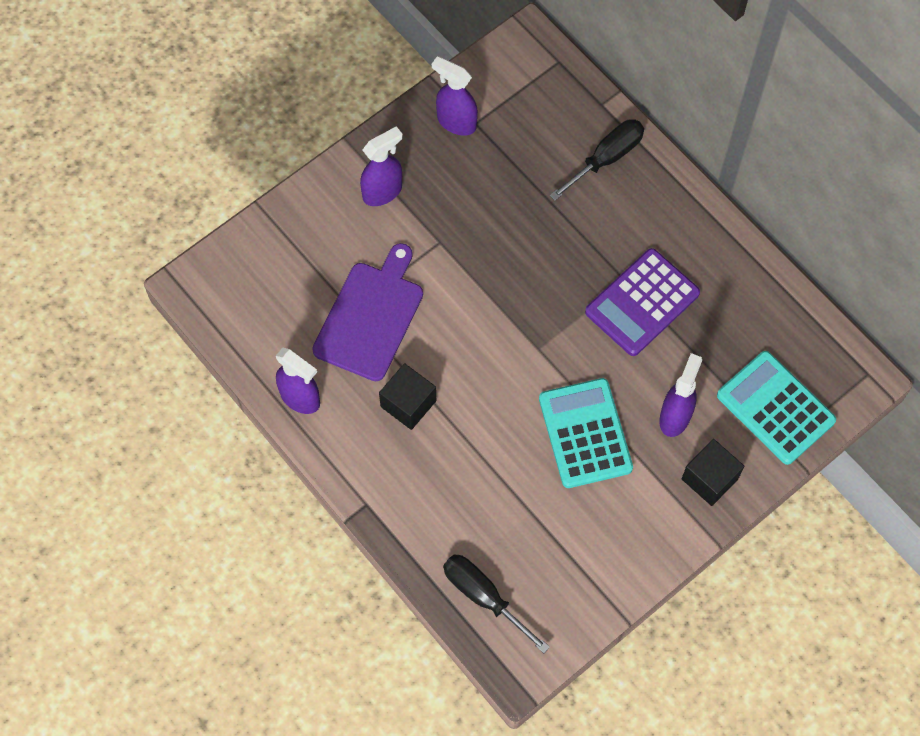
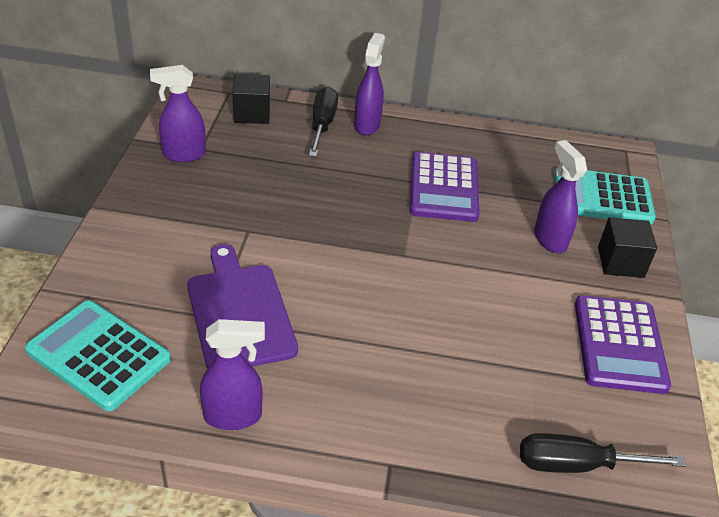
camera: 45 degrees left, 25 degrees down
(383, 192) = (163, 223): purple spray bottle -> purple spray bottle (367, 125)
(408, 403) = (341, 356): black cube -> black cube (252, 113)
(585, 433) = (504, 288): turquoise calculator -> turquoise calculator (99, 355)
(618, 542) = (619, 344): none -> purple calculator

